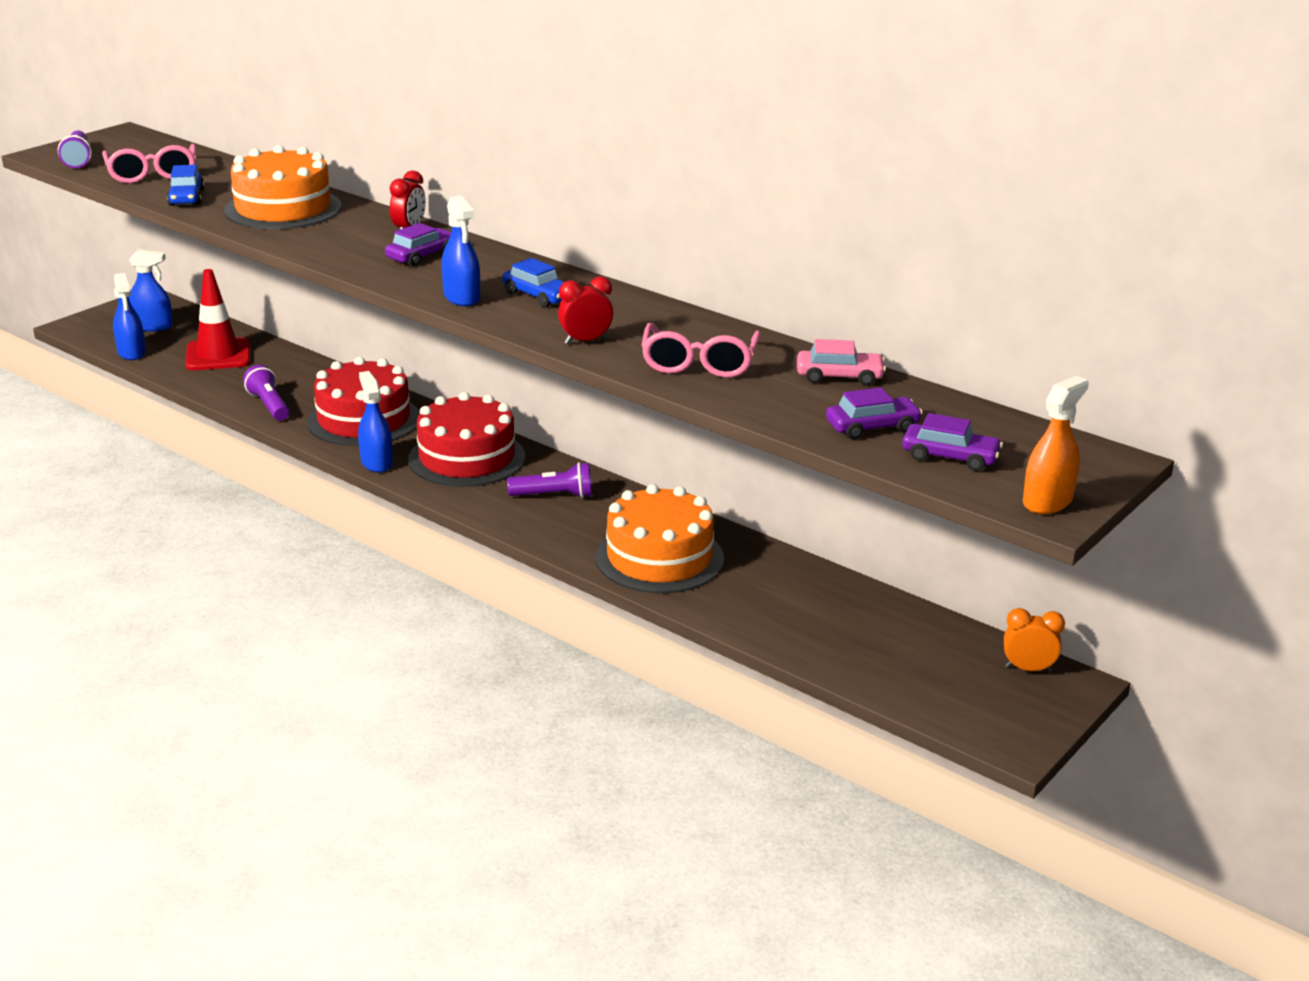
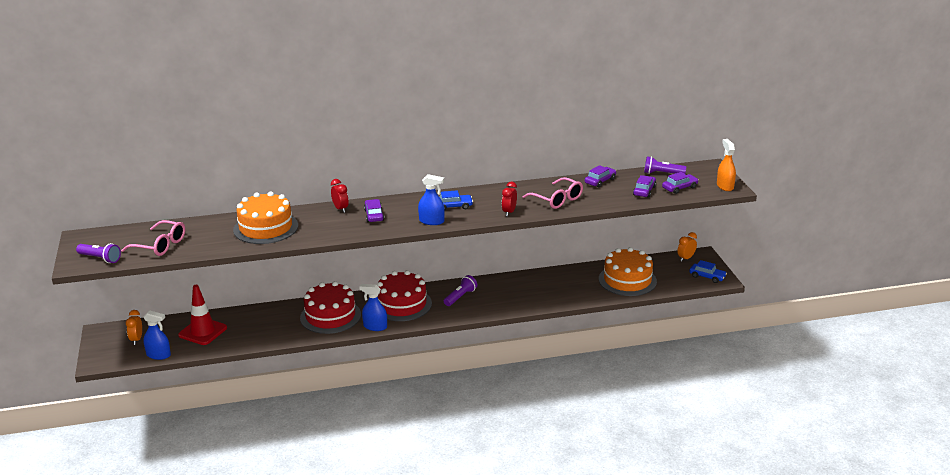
camera: 50 degrees left, 0 degrees up
(152, 326) = (136, 340): blue spray bottle -> orange clock
(186, 197) = (210, 246): blue car -> blue car (707, 277)
(269, 405) = (279, 335): purple flashlight -> purple flashlight (662, 173)
(659, 558) = (536, 294): orange cake -> orange cake (627, 280)
(839, 376) = (600, 181): pink car -> purple car

